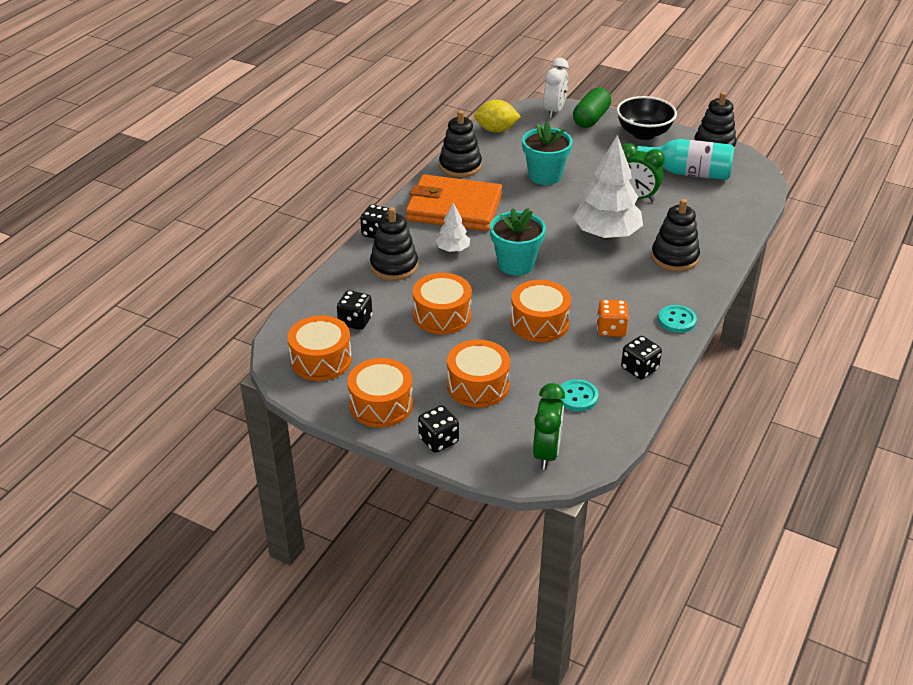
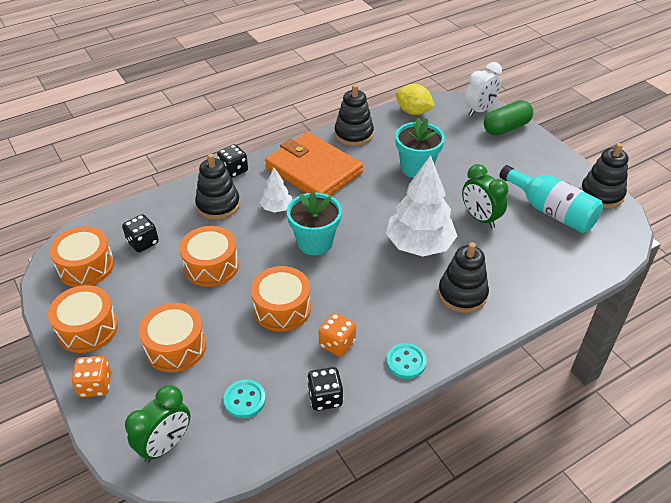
camera: 30 degrees right, 5 degrees up
(438, 440) = (95, 385): black dice -> orange dice
(643, 133) = (543, 158): black bowl -> none

